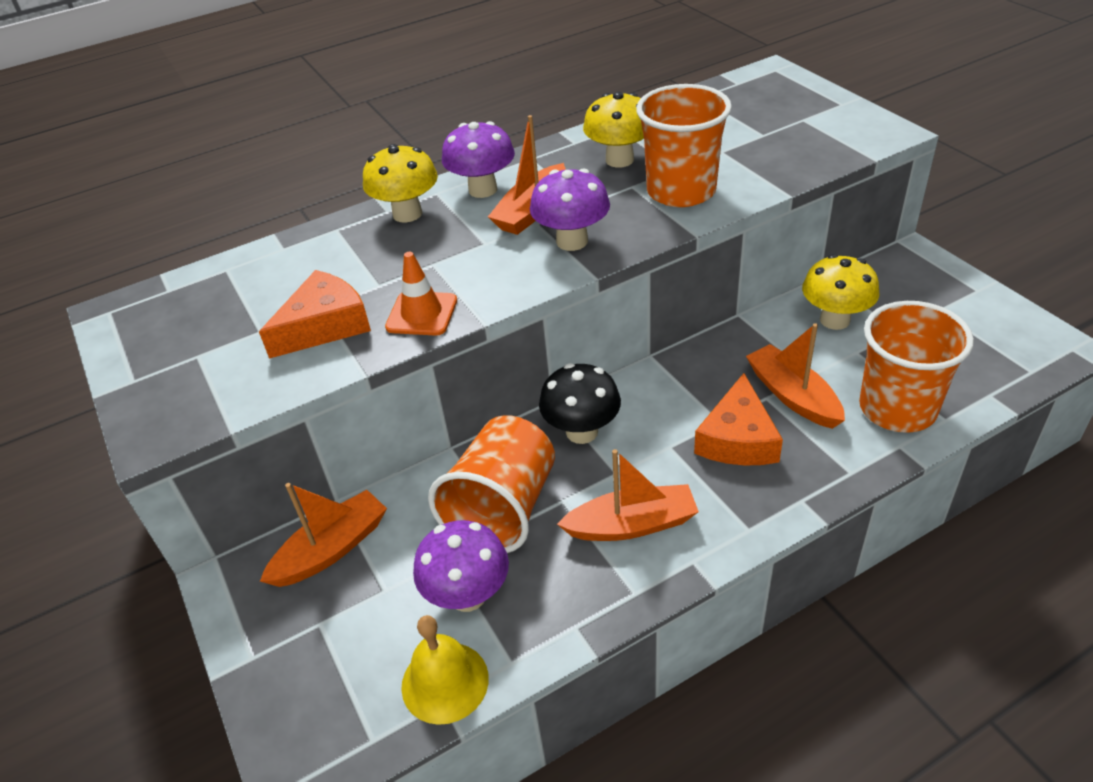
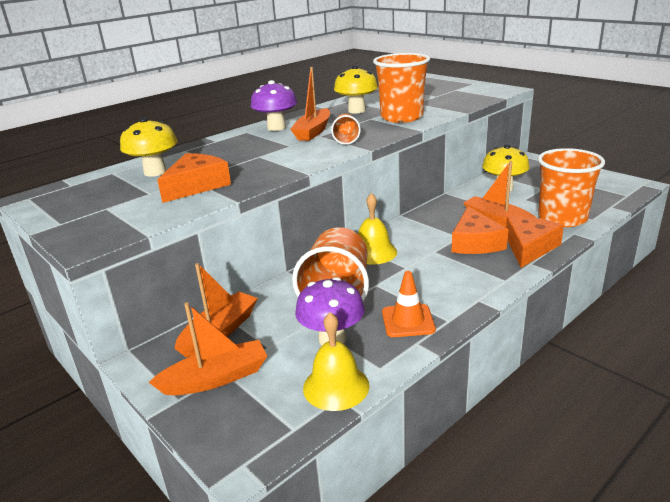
camera: 15 degrees left, 15 degrees down
(407, 214) = (231, 140): yellow mushroom -> yellow mushroom (155, 172)
(422, 314) = (263, 174): orange traffic cone -> orange traffic cone (408, 321)
(572, 241) = (346, 139): purple mushroom -> orange cup
(582, 431) = (373, 252): black mushroom -> yellow bell
(632, 525) = (429, 289): orange boat -> orange boat (216, 378)
(815, 466) = (529, 247): none -> orange cheese

